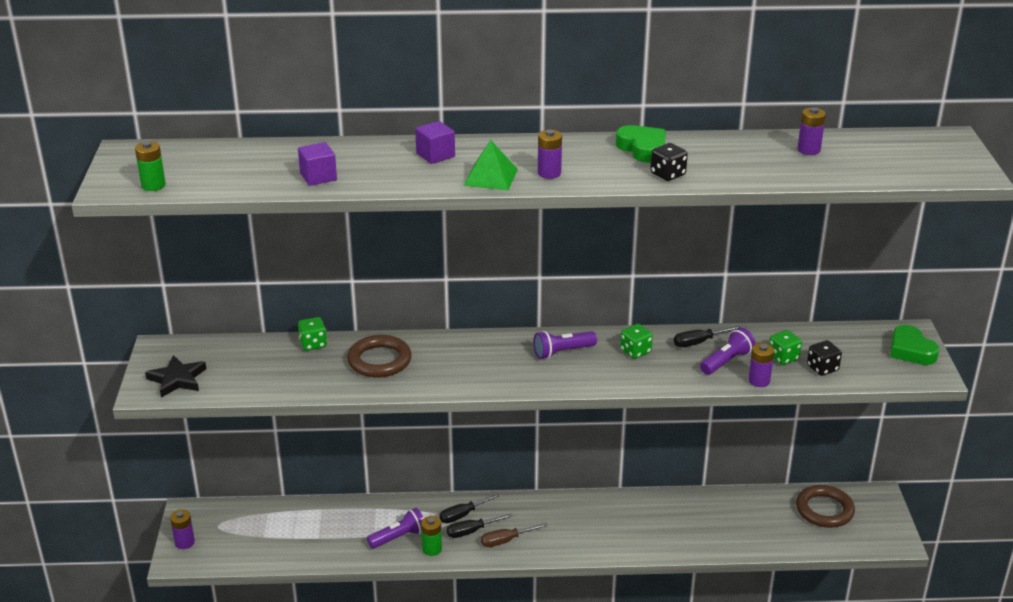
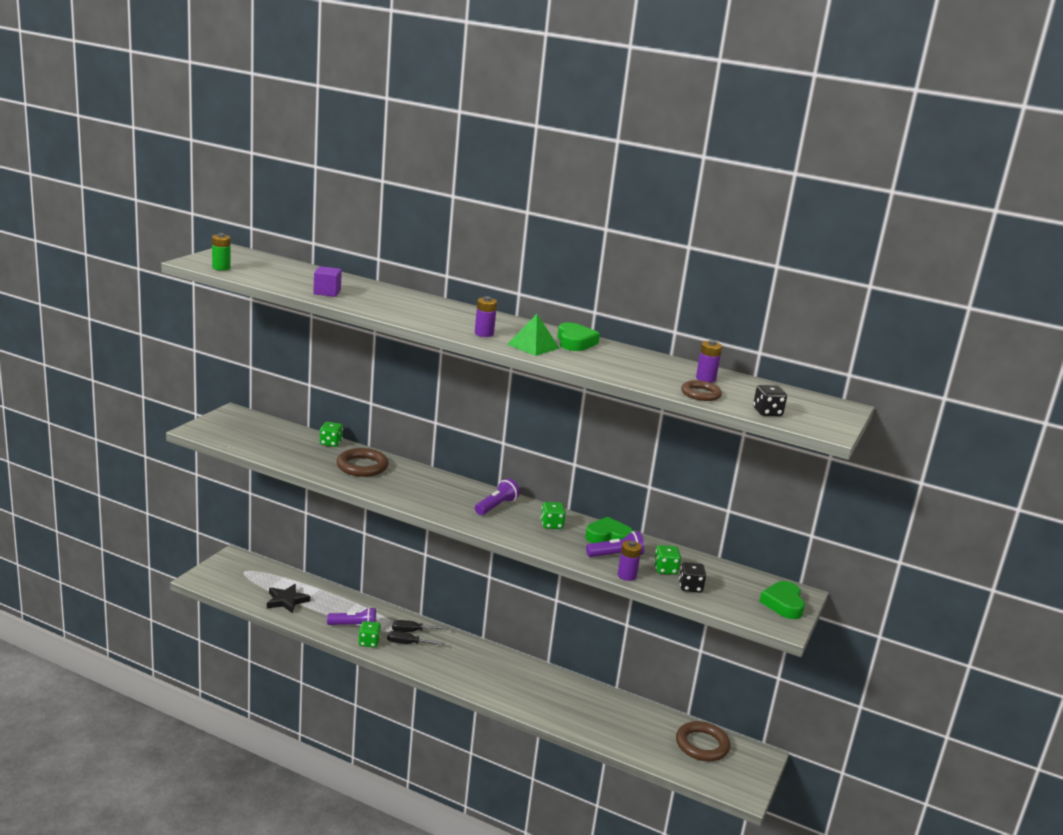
camera: 25 degrees right, 10 degrees down
(177, 379) = (222, 431): black star -> black star (286, 601)
(184, 542) = (214, 572): purple battery -> none
(432, 549) = (369, 642): green battery -> green dice
(435, 155) = (421, 304): purple cube -> none
(491, 177) = (439, 324): green pyramid -> green pyramid (533, 346)
(505, 541) = (426, 659): brown screwdriver -> none
(562, 352) = (496, 506): purple flashlight -> purple flashlight turned 120 degrees clockwise
(667, 174) = (570, 358): black dice -> black dice (767, 412)
(698, 342) = (608, 537): black screwdriver -> green heart
(829, 173) = (700, 394): none -> brown ring

